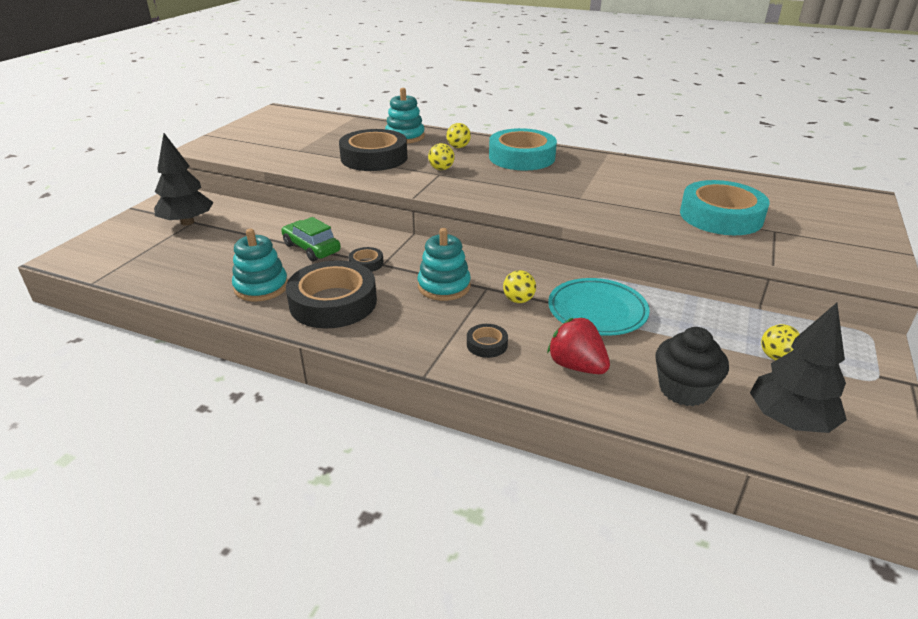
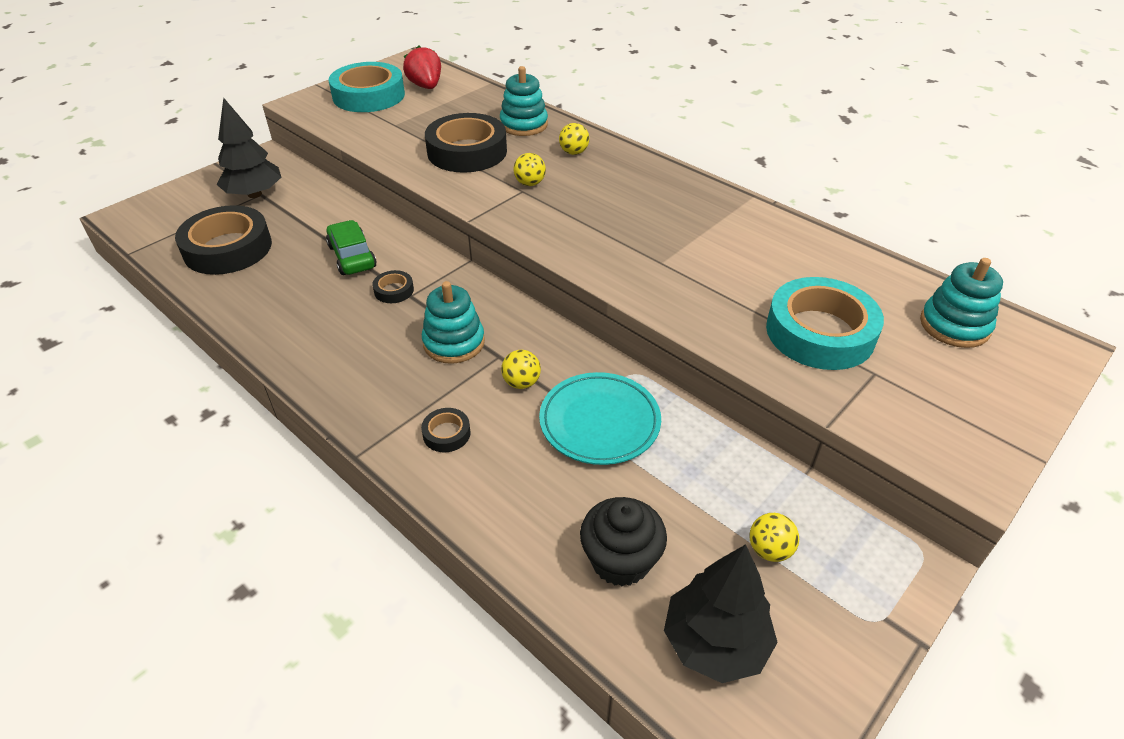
camera: 20 degrees right, 10 degrees up
(261, 287) = (273, 297): turquoise stacking toy -> turquoise stacking toy (954, 326)
(333, 302) = (328, 335): black tape -> black tape (228, 248)
(521, 157) = (637, 183): turquoise tape -> turquoise tape (369, 95)
(576, 366) = (522, 491): red strawberry -> red strawberry (426, 86)

